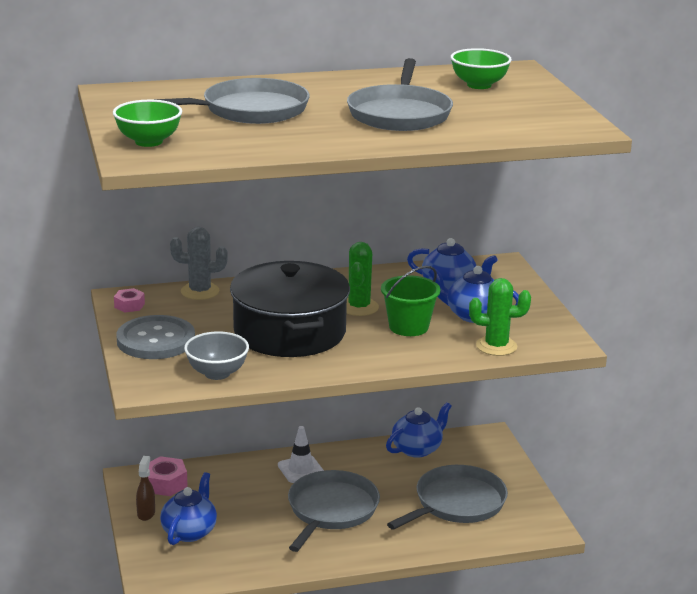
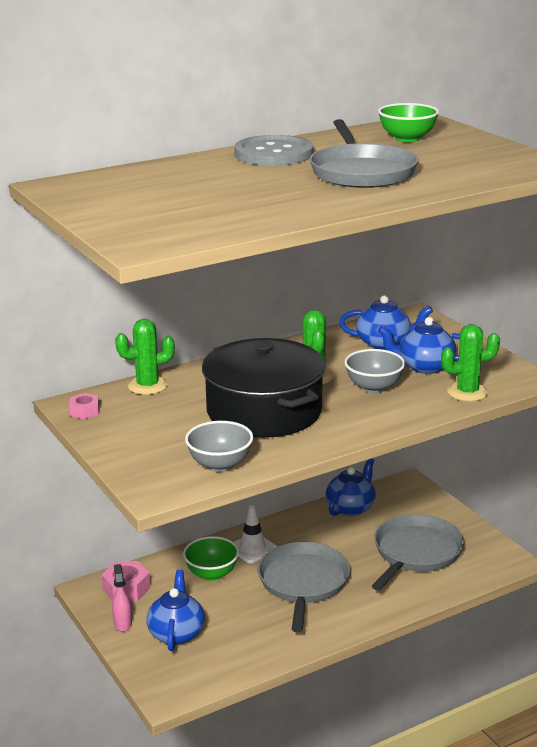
camera: 15 degrees left, 0 degrees up
(146, 513) = (123, 623): brown spray bottle -> pink spray bottle
(148, 142) = (138, 228): green bowl -> green bowl (211, 574)
(156, 340) = (135, 442): grey button -> grey button (273, 154)
(200, 291) = (148, 386): grey cactus -> green cactus
(249, 110) = (212, 186): grey pan -> none
(408, 327) = (374, 387): green bucket -> grey bowl

